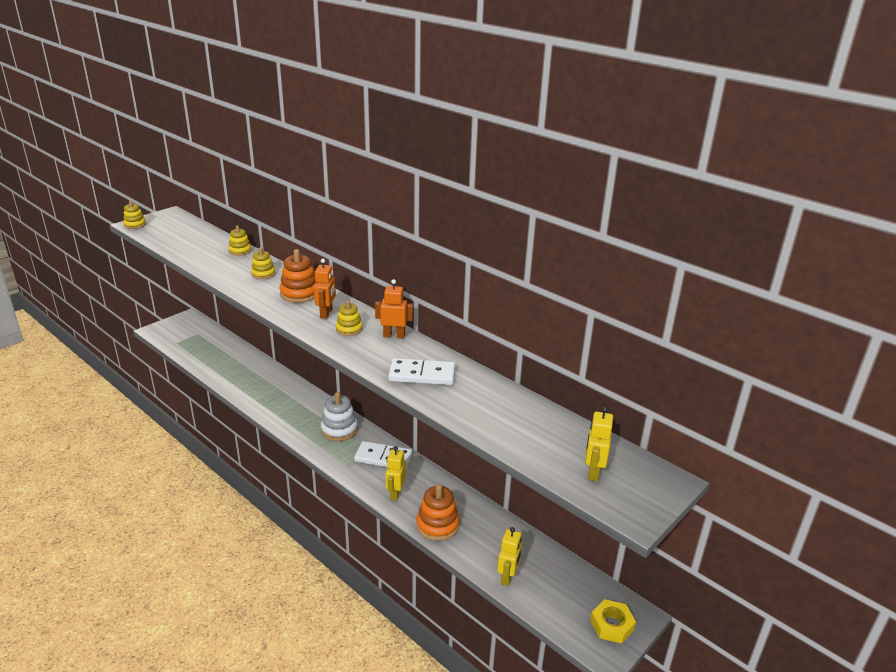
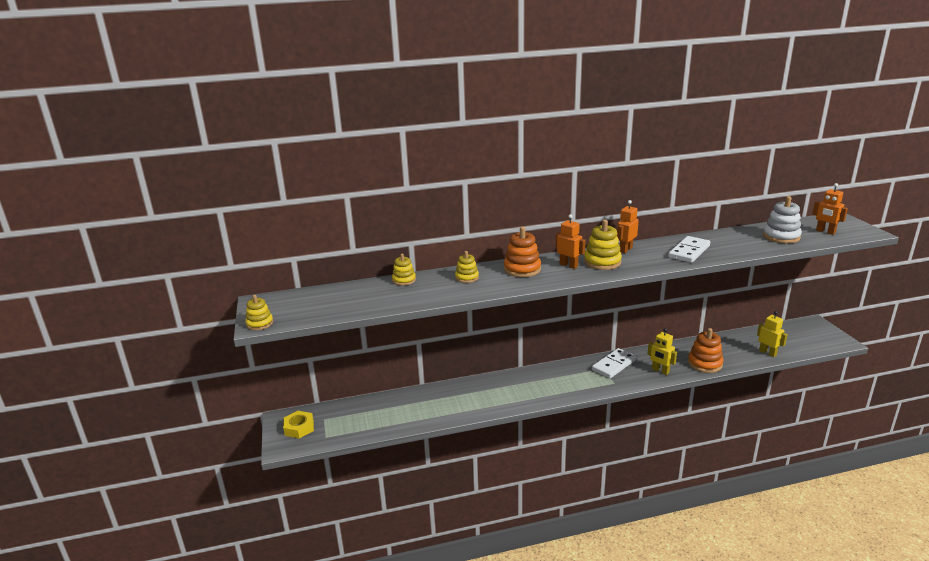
camera: 55 degrees left, 5 degrees down
(339, 429) = (562, 375): white stacking toy -> white stacking toy (781, 236)
(349, 329) = (602, 262): yellow stacking toy -> yellow stacking toy, size x1.60
(593, 472) = (825, 232): yellow robot -> orange robot
(612, 625) = (820, 333): yellow nut -> yellow nut (299, 428)

